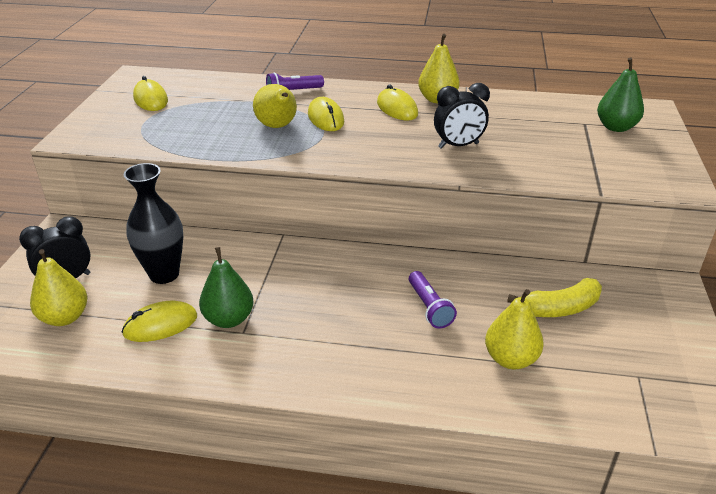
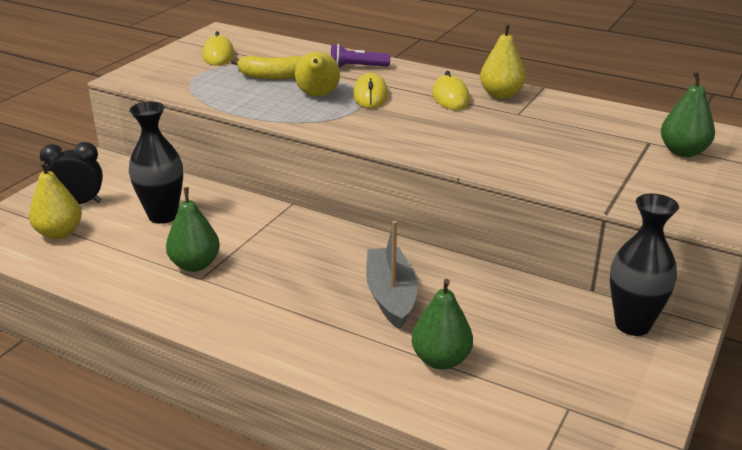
camera: 20 degrees right, 5 degrees down
(160, 325) = (133, 256): yellow mouse -> none
(429, 307) = (391, 296): purple flashlight -> grey boat
(458, 146) = (487, 141): black clock -> none
(510, 359) = (441, 360): yellow pear -> green pear
(560, 308) = (529, 327): yellow banana -> yellow banana (273, 76)
(635, 285) = (632, 325): none -> black vase

